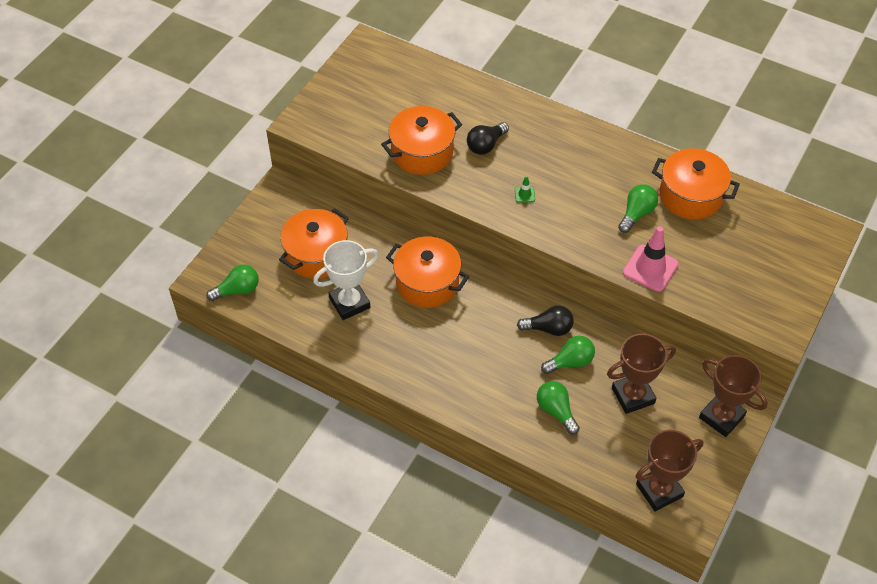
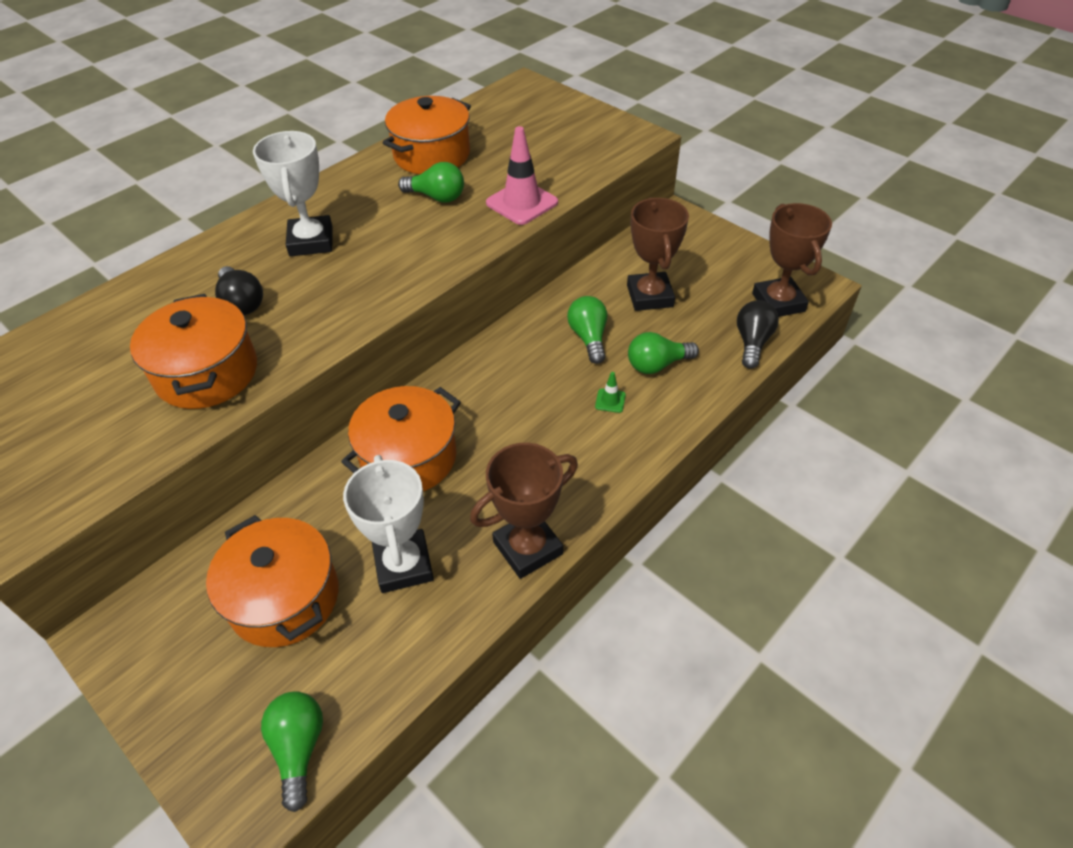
camera: 75 degrees left, 5 degrees down
(524, 194) = (353, 282): green traffic cone -> green traffic cone (610, 401)
(548, 328) = (533, 347): black light bulb -> black light bulb (752, 342)
(558, 158) = (311, 241): none -> white trophy
(636, 214) = (436, 197): green light bulb -> green light bulb turned 150 degrees clockwise
(721, 417) = (691, 238): brown trophy -> brown trophy (528, 548)

